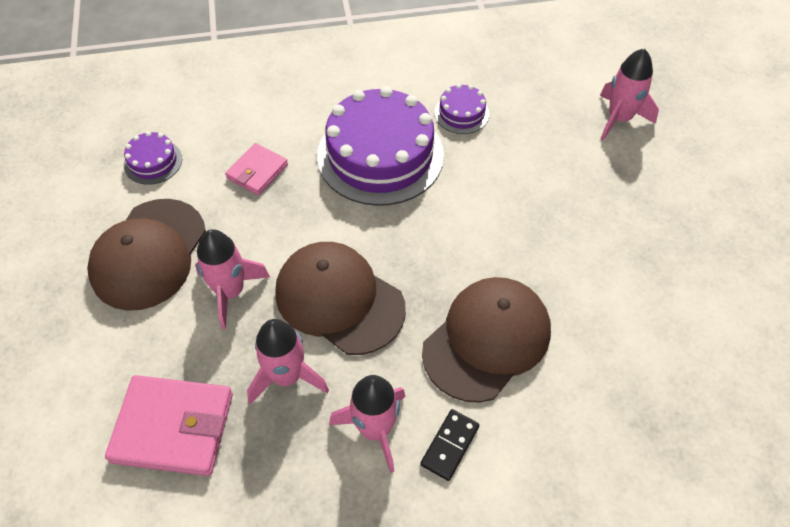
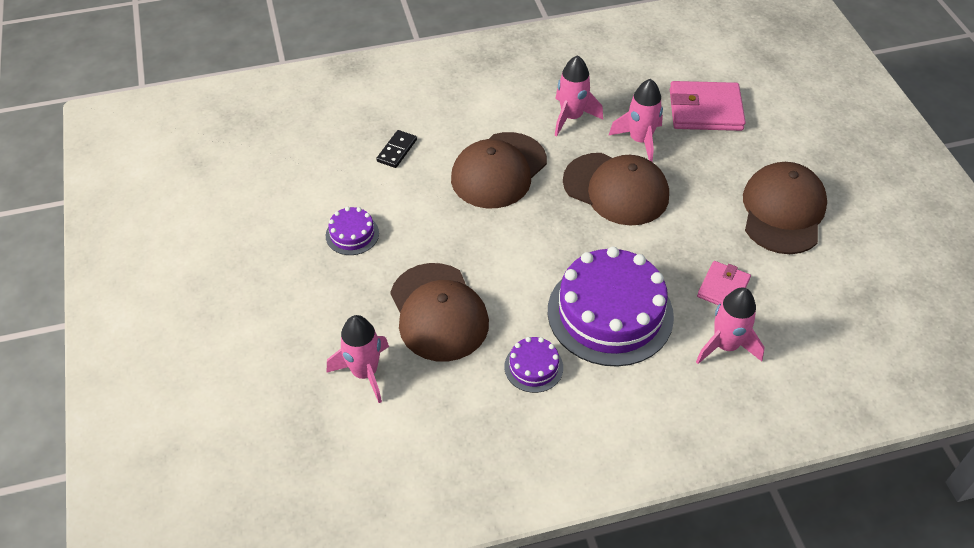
camera: 175 degrees right, 5 degrees down
(153, 162) = (826, 290): purple cake -> purple cake (352, 234)
(230, 292) = (703, 189): pink rocket -> pink rocket (725, 346)
(449, 445) = (521, 112): black domino -> black domino (397, 150)
(554, 167) = (438, 312): none -> brown cap

